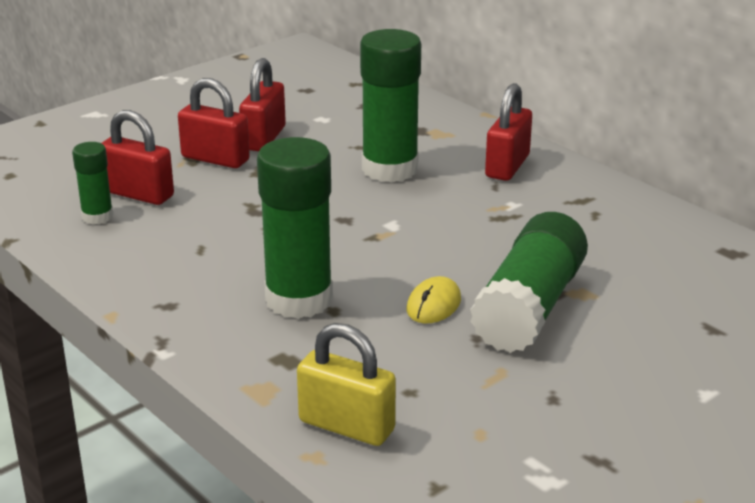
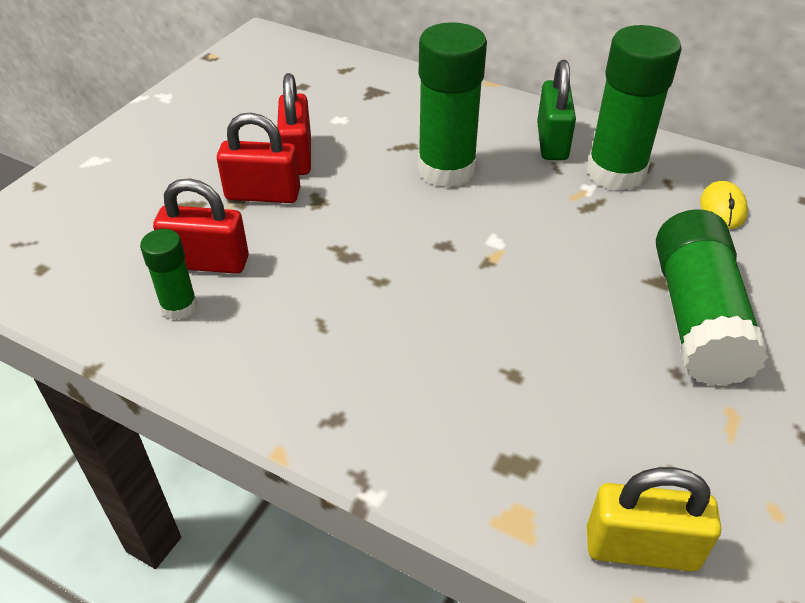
camera: 20 degrees left, 15 degrees up
(299, 299) = (471, 370): green glue stick -> green glue stick (616, 172)
(433, 305) = (607, 339): yellow mouse -> yellow mouse (722, 208)
(507, 166) = (552, 142): red padlock -> green padlock

